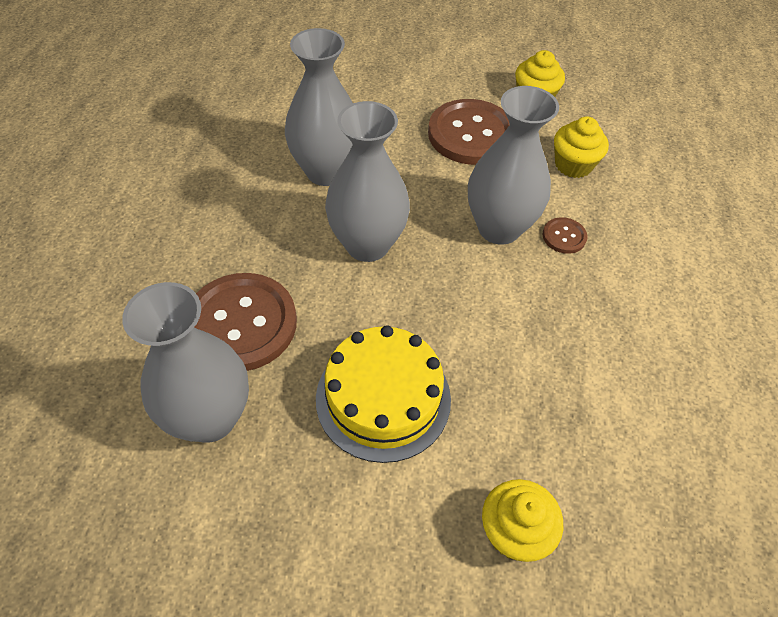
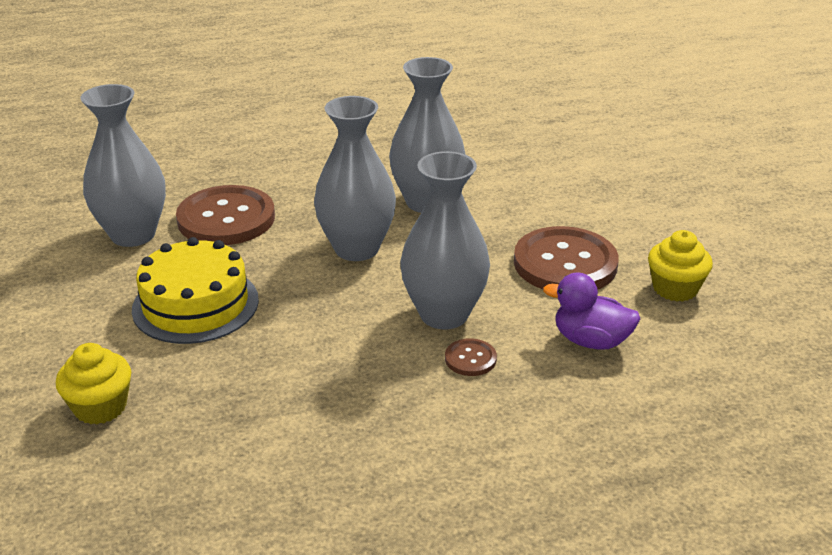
camera: 65 degrees right, 20 degrees down
(573, 165) = (591, 341): yellow cupcake -> purple duck

